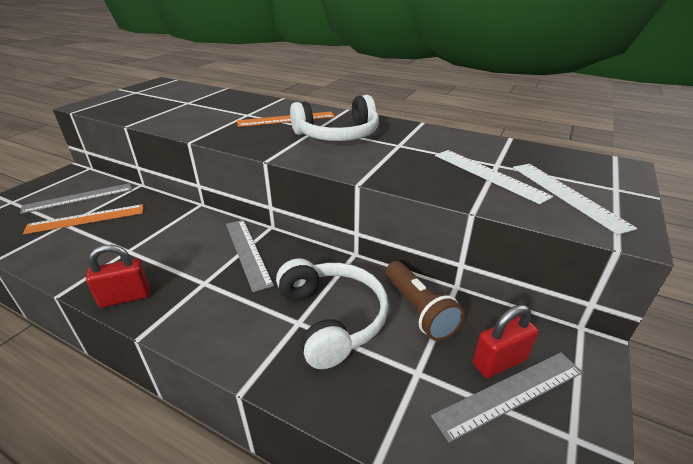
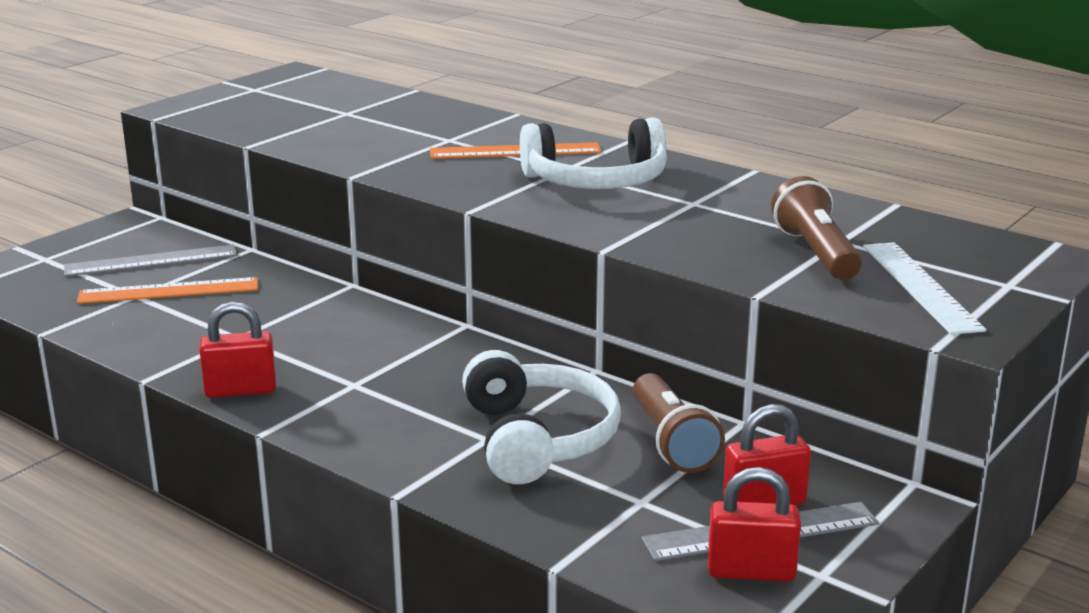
camera: 10 degrees right, 10 degrees down
(247, 252) = (424, 354): grey ruler -> none
(488, 174) = (816, 253): white ruler -> brown flashlight
(522, 443) = (751, 571): none -> red padlock

